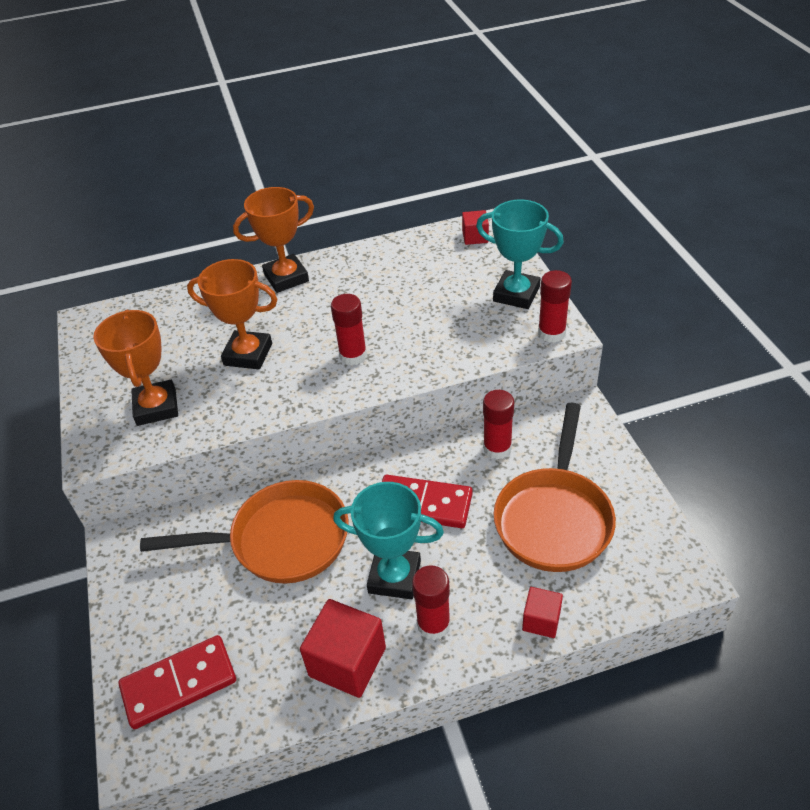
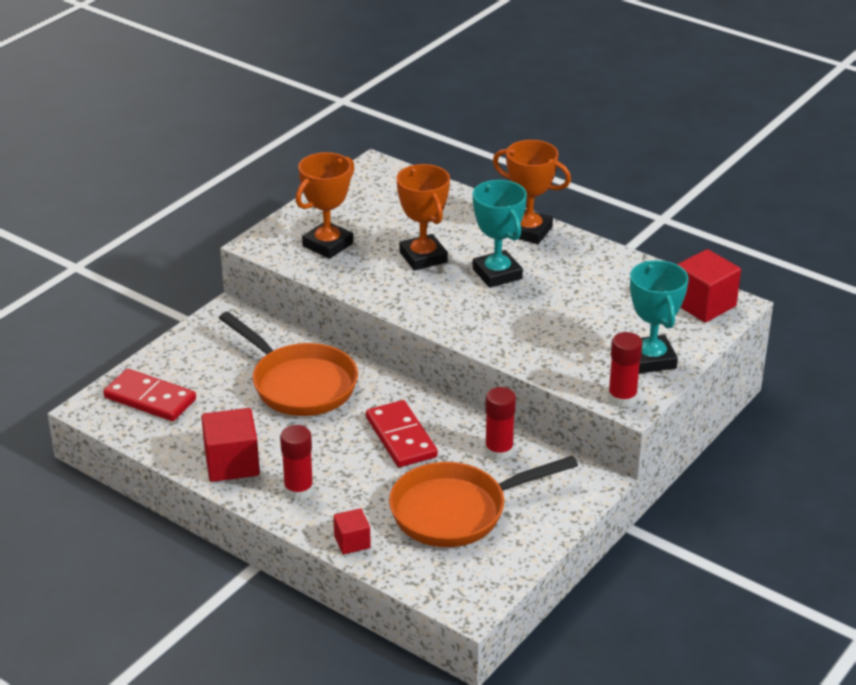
camera: 50 degrees right, 10 degrees down
(353, 355) = (478, 307): red glue stick -> none
(394, 577) = (321, 453): turquoise trophy -> turquoise trophy (497, 274)
(475, 237) = (704, 304): red cube -> red cube, size x1.77

